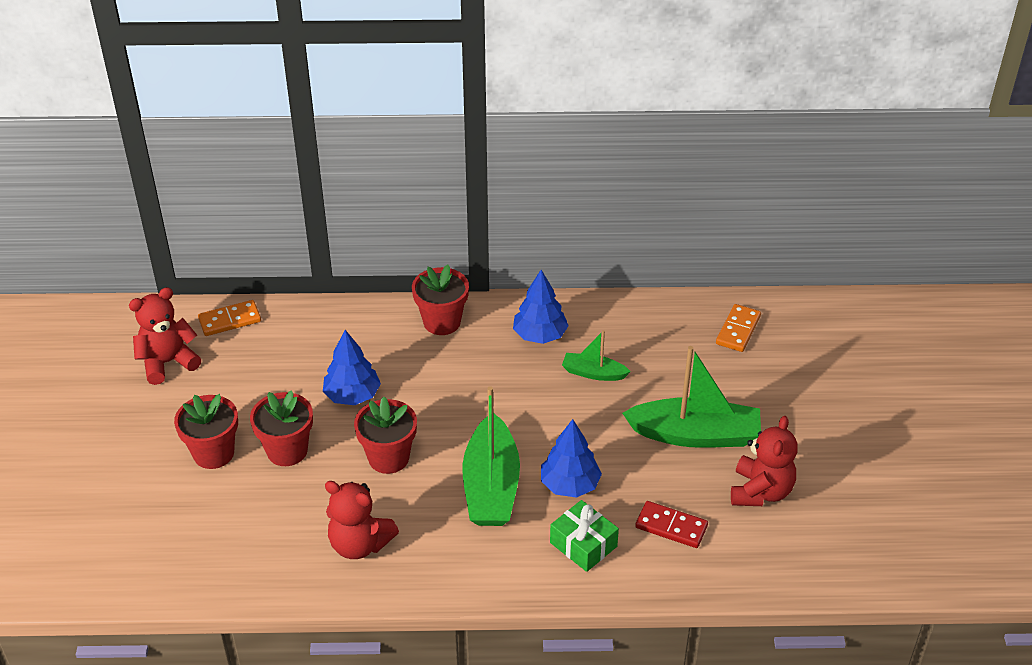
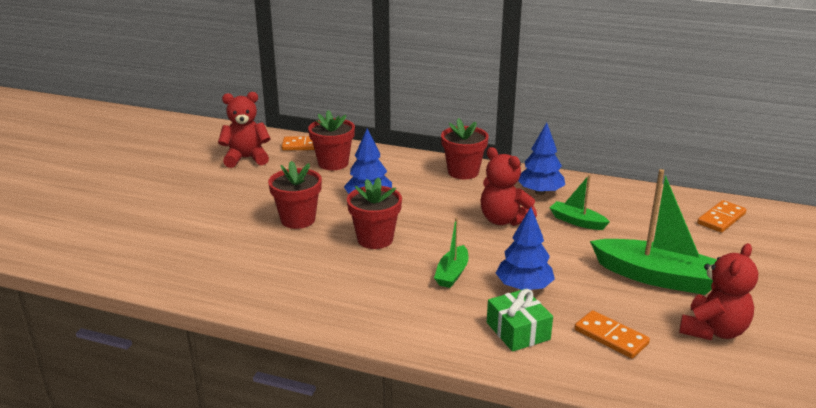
camera: 20 degrees right, 15 degrees down
(213, 453) = (242, 210): red flower pot -> red flower pot (333, 163)
(359, 544) = (317, 287): red teddy bear -> red teddy bear (503, 220)
(491, 486) = (452, 273): green boat -> green boat, size x0.52
(671, 526) = (611, 337): red domino -> orange domino

